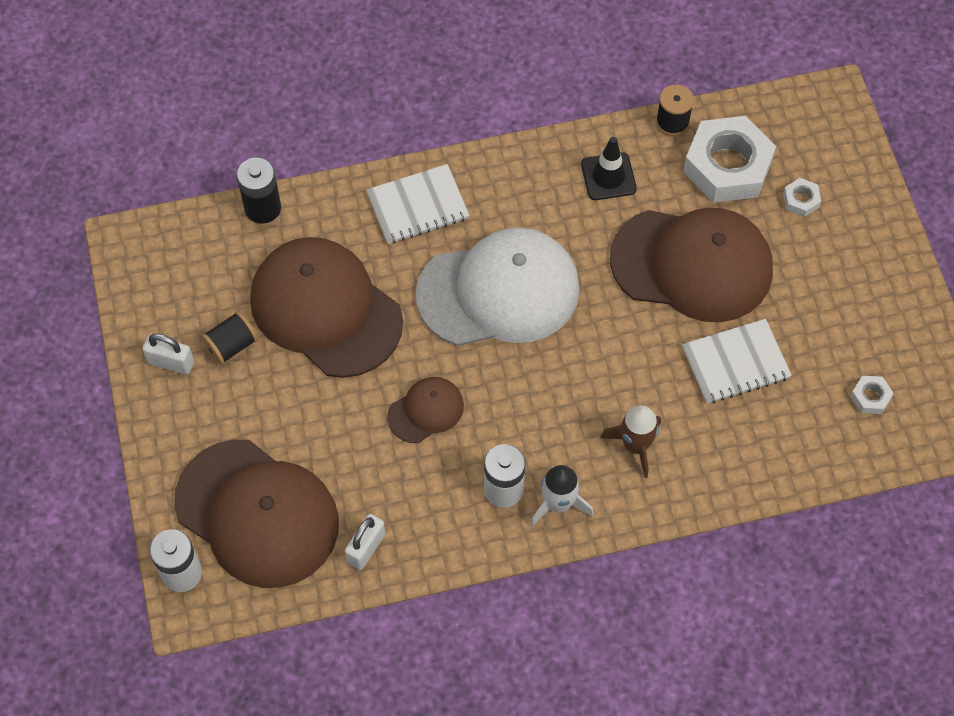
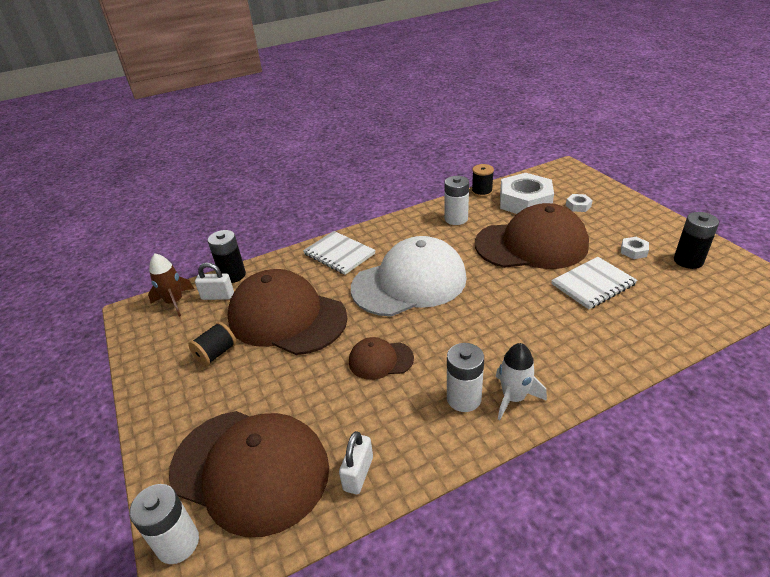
camera: 10 degrees left, 25 degrees down
(171, 362) = (167, 374): white padlock -> white padlock (218, 296)
(418, 206) = (339, 254): white notebook -> white notebook turned 75 degrees clockwise
(426, 410) = (380, 360): brown cap -> brown cap turned 135 degrees counterclockwise
(608, 176) = (456, 219): black traffic cone -> white battery
(635, 445) = (552, 345): brown rocket -> brown rocket (174, 302)
(870, 397) = (698, 282): white nut -> white nut (633, 251)
(884, 357) = (688, 261): none -> black battery

